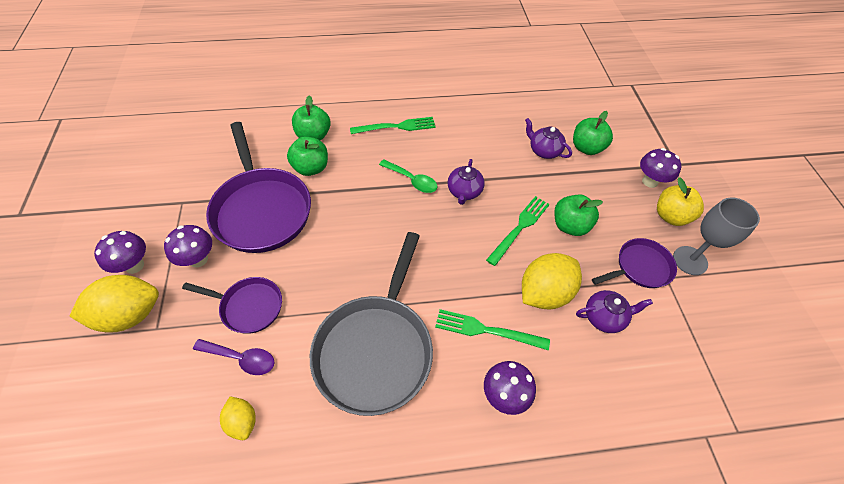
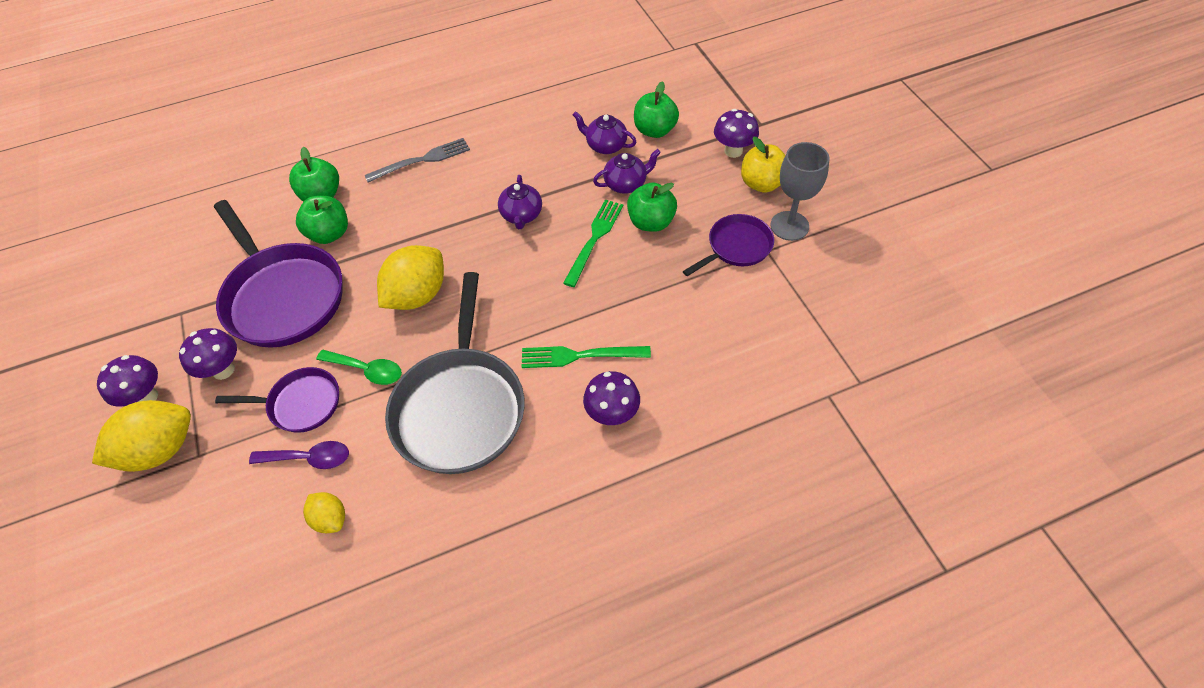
camera: 10 degrees left, 0 degrees up
(397, 126) = (422, 160): green fork -> grey fork
(412, 180) = (457, 218): green spoon -> green spoon (367, 370)
(544, 293) = (635, 301): yellow lemon -> yellow lemon (417, 295)
(604, 317) = (705, 309): purple teapot -> purple teapot (626, 184)

